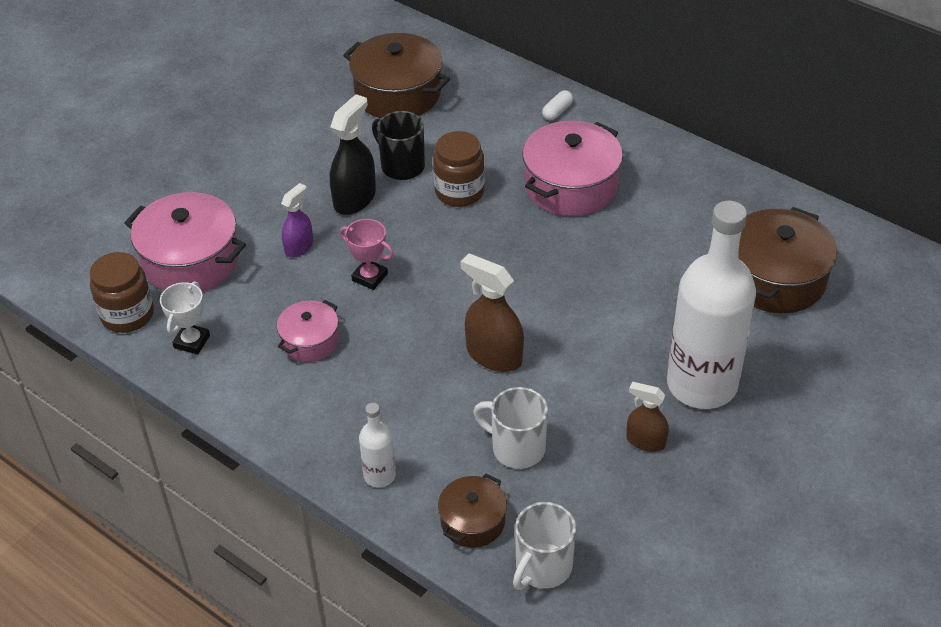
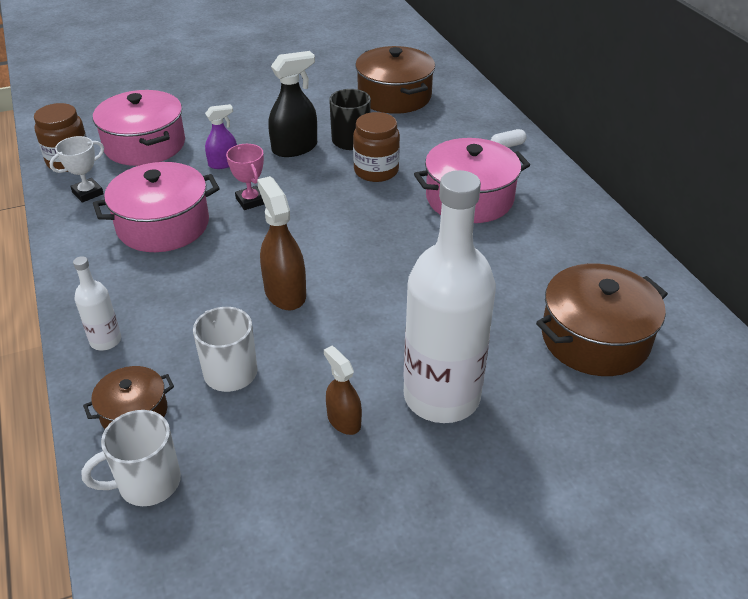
camera: 30 degrees right, 5 degrees down
(310, 341) = (163, 225): pink pot -> pink pot, size x1.78

